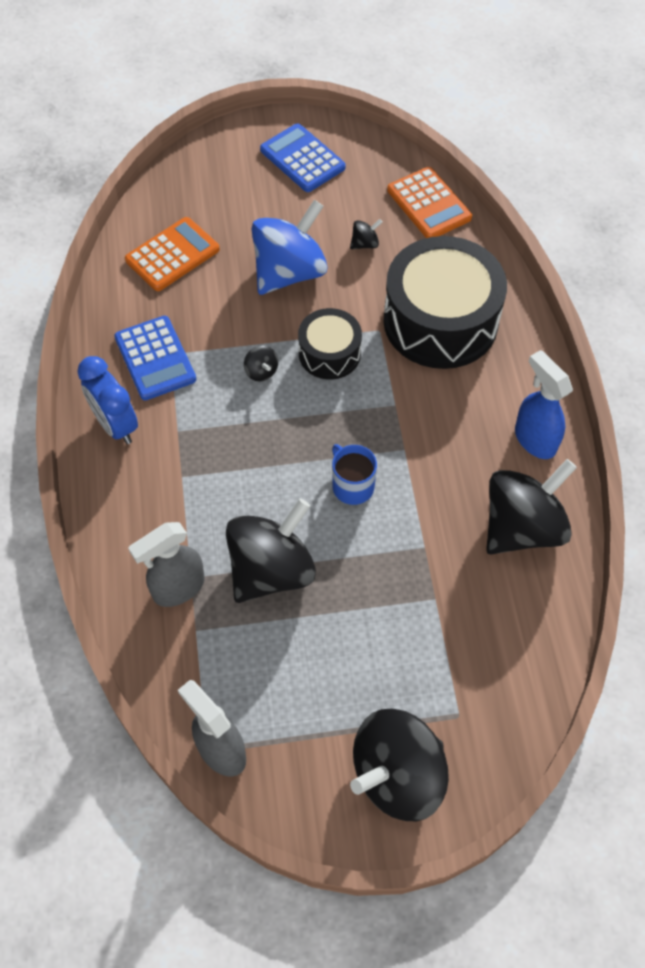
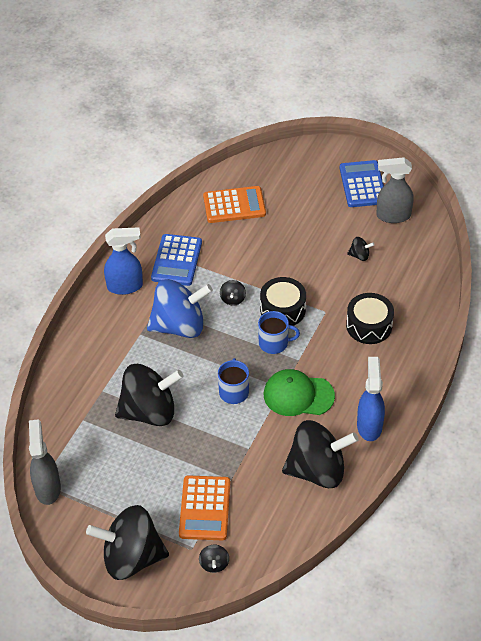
camera: 35 degrees right, 10 degrees down
(116, 425) = (125, 286): blue clock -> blue spray bottle
(178, 588) = (90, 392): grey spray bottle -> grey spray bottle (392, 216)
(290, 272) = (297, 250): blue spinning top -> blue spinning top (179, 326)
(352, 399) = (274, 343): none -> blue mug
(429, 204) = (423, 251): orange calculator -> orange calculator (205, 508)
(429, 448) = (298, 395): none -> green cap
(440, 321) = (369, 326): black drum -> black drum, size x0.53
(500, 718) = (214, 564): none -> black spinning top

